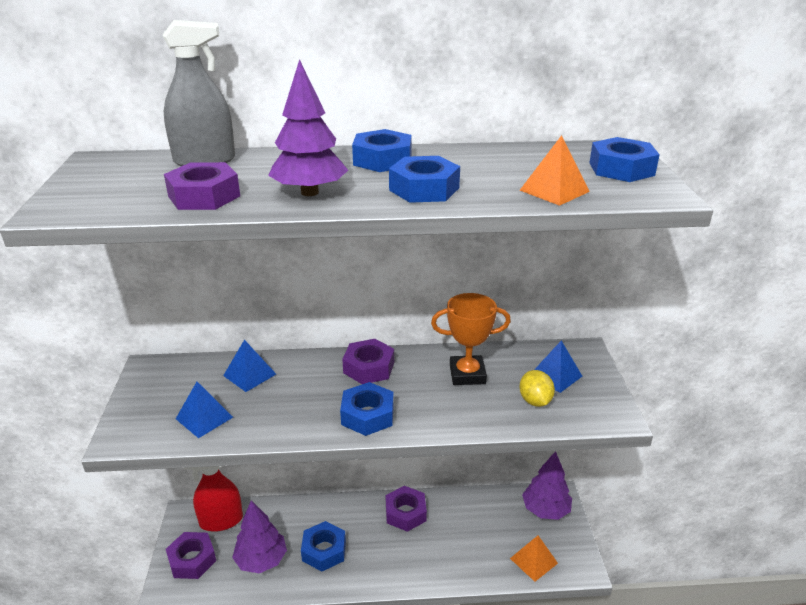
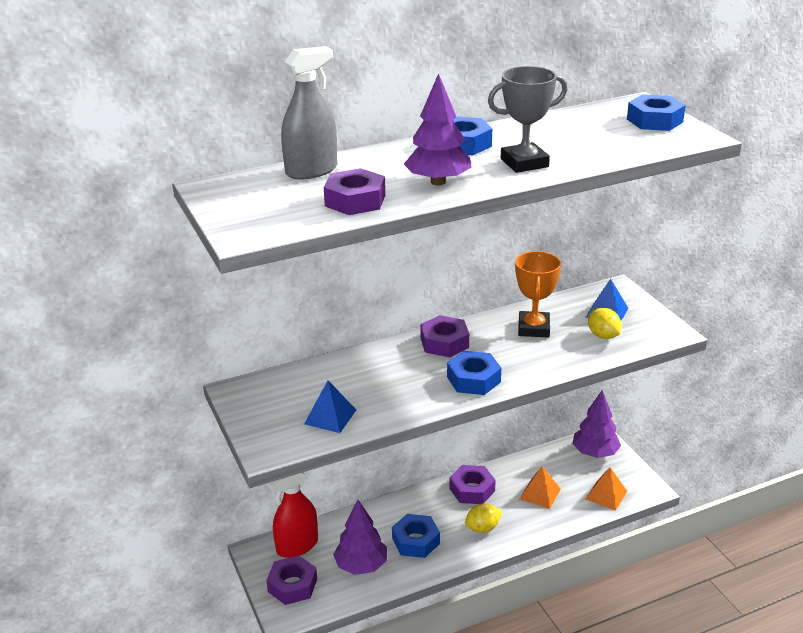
camera: 20 degrees left, 0 degrees up
(249, 375) = (340, 373): blue pyramid -> none
(392, 558) = (482, 528): none -> yellow lemon
(424, 189) = (524, 163): blue nut -> grey trophy
(467, 374) = (533, 328): orange trophy -> orange trophy turned 60 degrees counterclockwise
(554, 191) = (622, 147): orange pyramid -> orange pyramid (540, 494)

